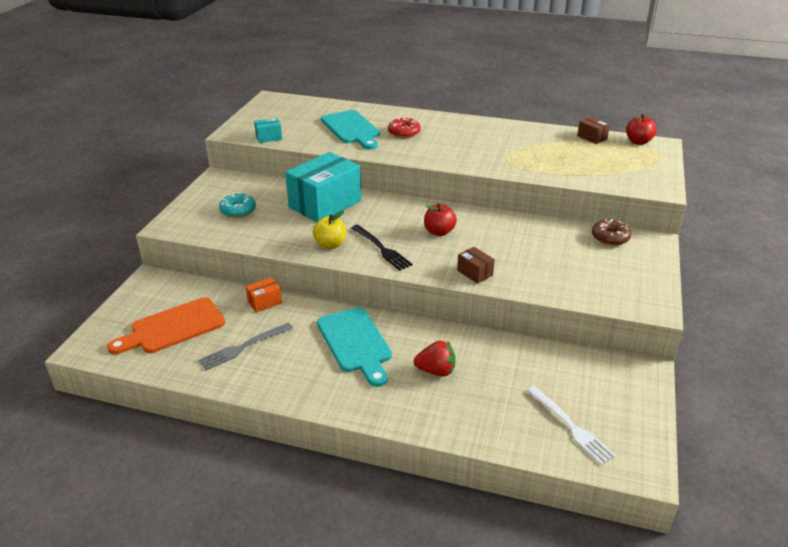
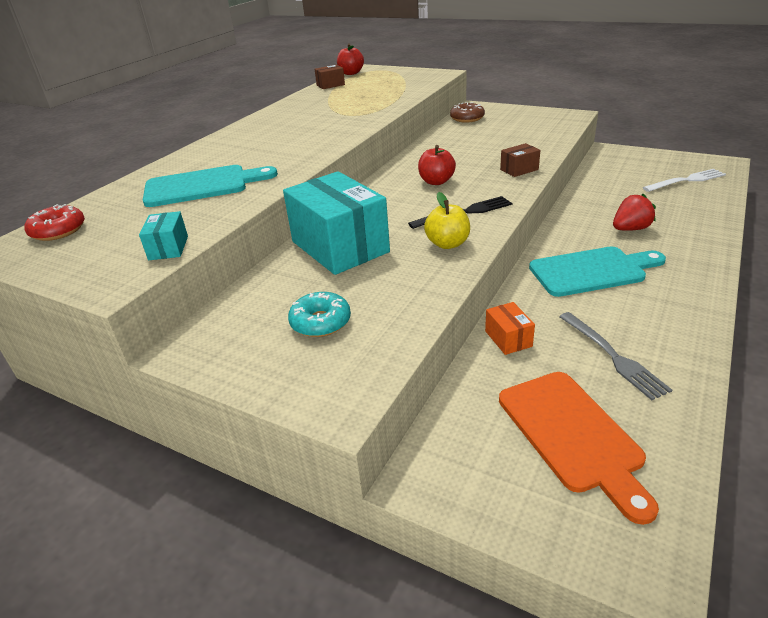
camera: 75 degrees left, 0 degrees up
(404, 133) = (246, 156): red donut -> red donut (58, 231)
(436, 371) = (630, 229): red strawberry -> red strawberry turned 45 degrees clockwise

